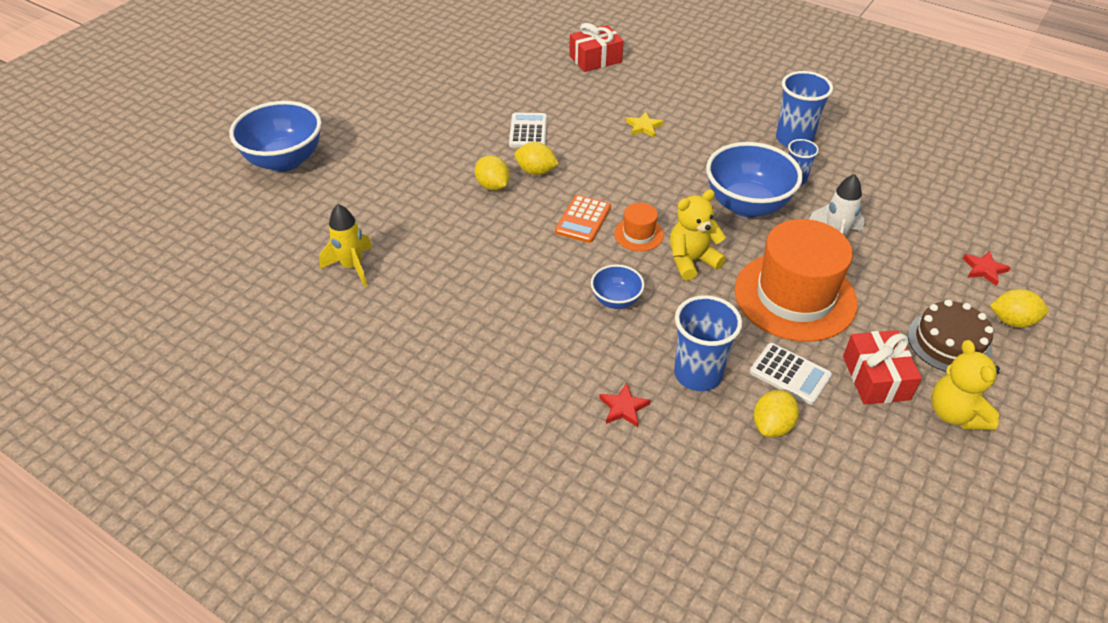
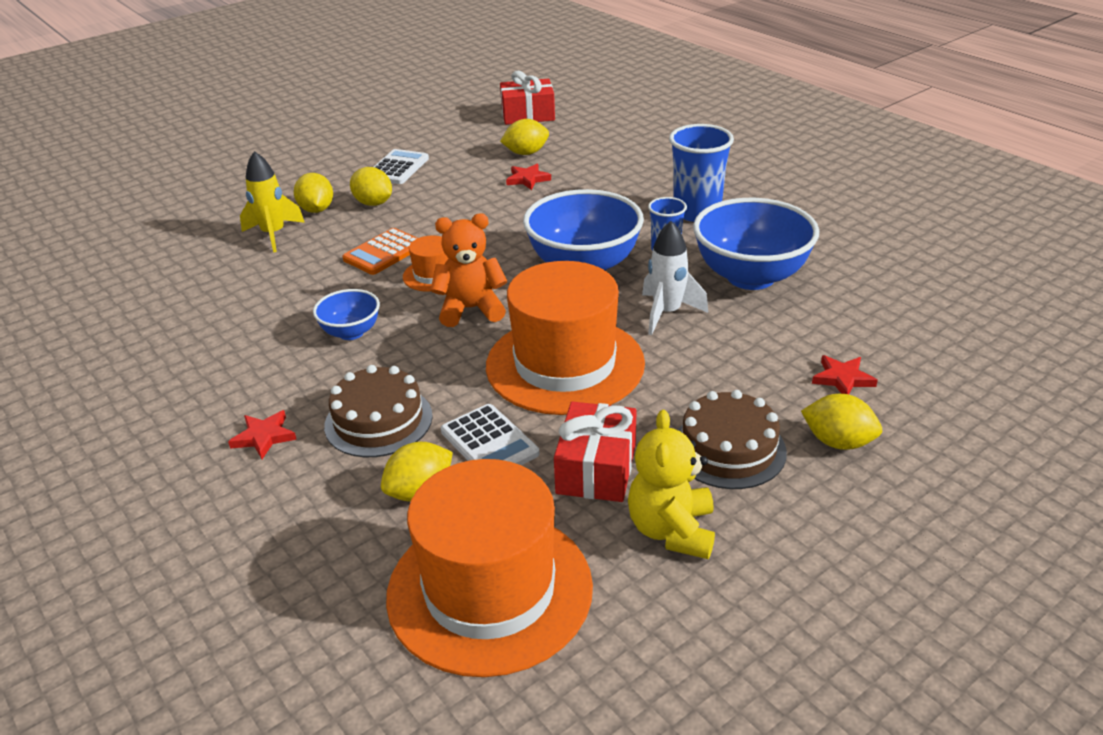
camera: 20 degrees right, 10 degrees down
(285, 161) = (137, 163): blue bowl -> blue bowl (750, 277)
(352, 267) = (112, 258): yellow rocket -> yellow rocket (274, 235)
(623, 100) = (526, 153): none -> yellow lemon
(644, 127) = (527, 179): yellow star -> red star
(691, 261) = (471, 309): yellow teddy bear -> orange teddy bear
(698, 374) = (378, 421): blue cup -> brown cake
(873, 488) = (489, 590): none -> orange hat

